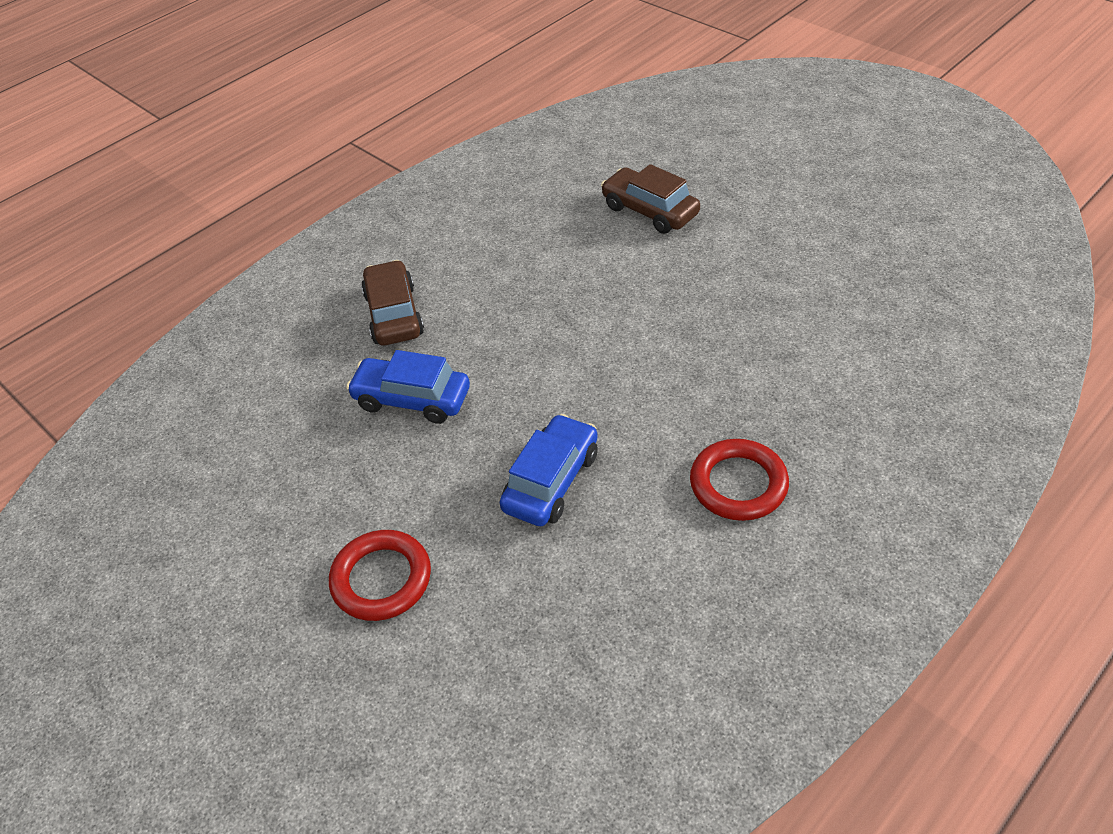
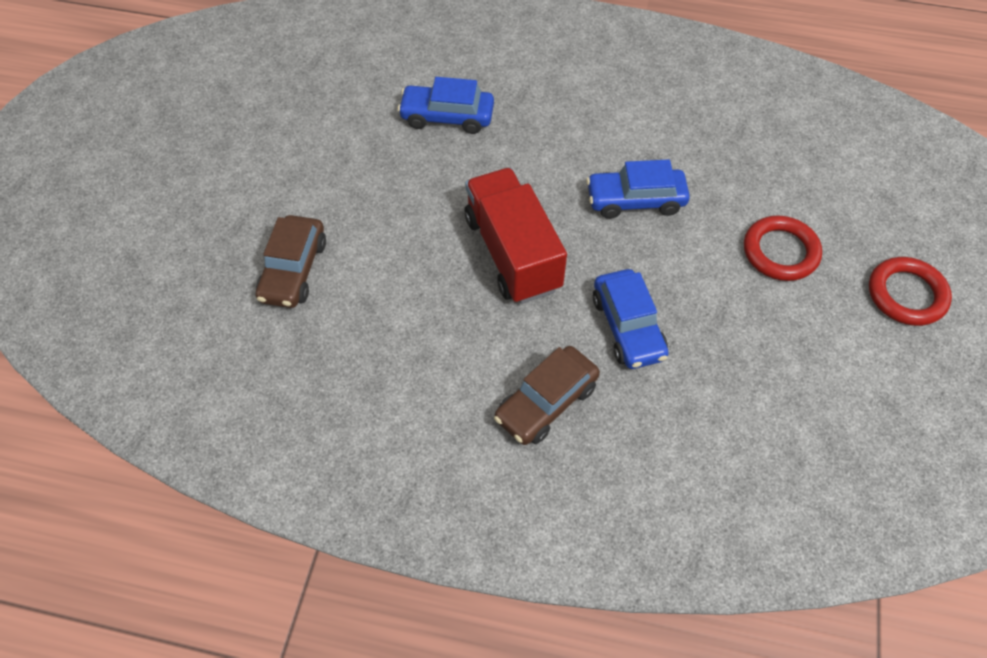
camera: 125 degrees left, 10 degrees up
(560, 352) = (512, 253): none -> red truck
(738, 484) = (566, 107): red ring -> red ring (906, 294)
(786, 370) = (447, 117): none -> blue car

